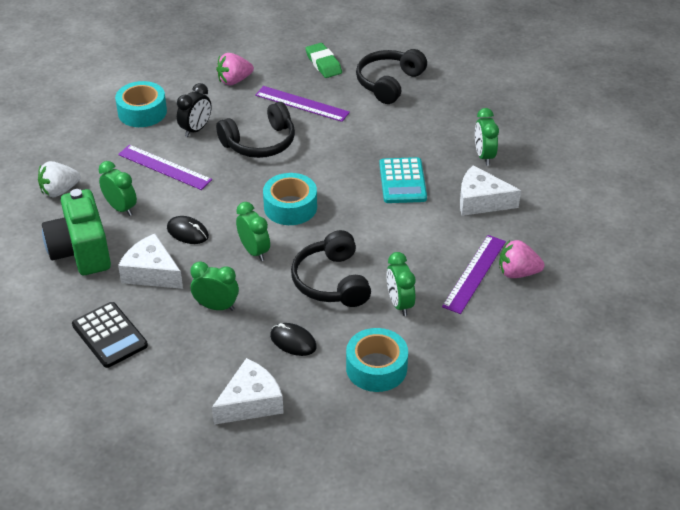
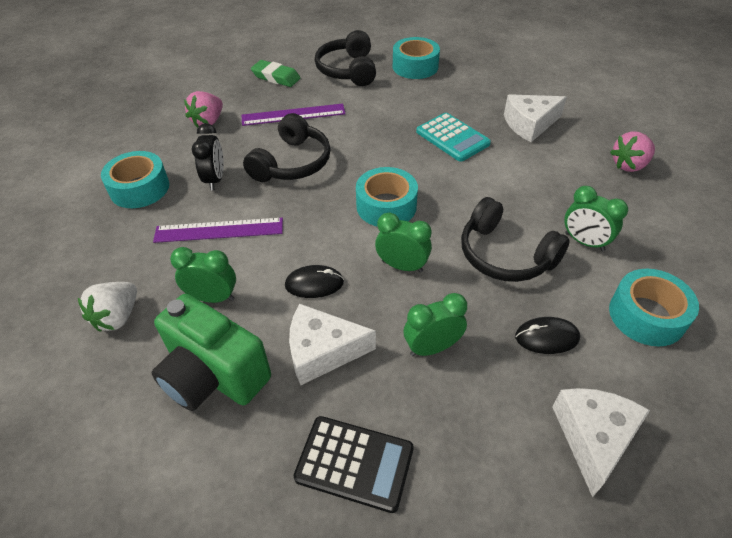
camera: 35 degrees left, 5 degrees up
(450, 105) = (415, 66): none -> turquoise tape
(474, 273) = (601, 183): purple ruler -> none
(484, 156) = (487, 91): green clock -> none

